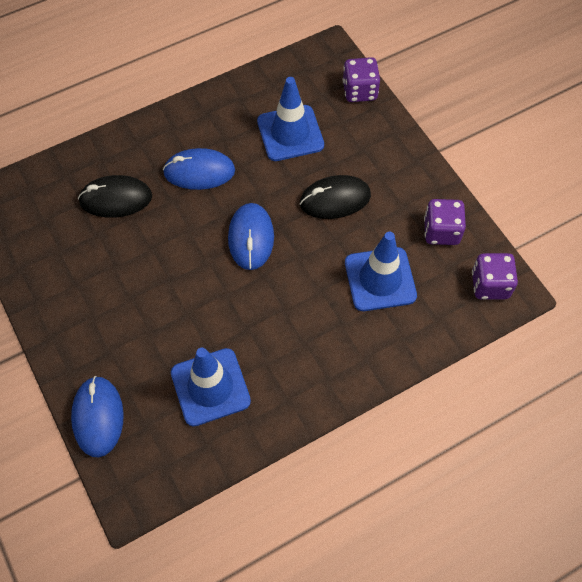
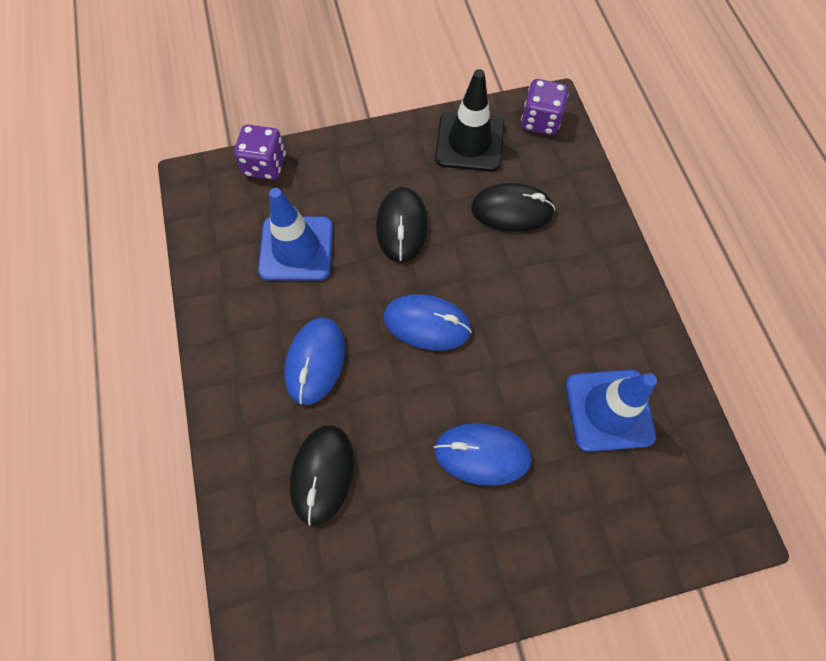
camera: 75 degrees left, 5 degrees up
(98, 417) = (629, 550): blue mouse -> blue mouse (482, 454)
(380, 279) = (512, 210): blue traffic cone -> black mouse
(441, 231) = (469, 142): purple dice -> black traffic cone

